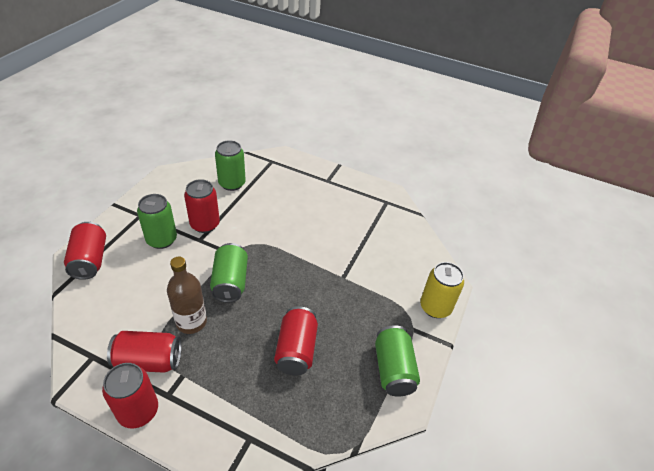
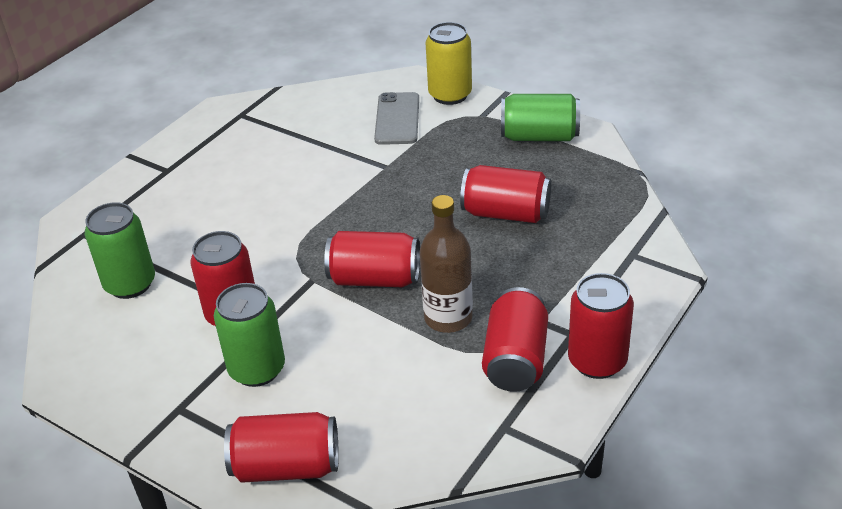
camera: 75 degrees left, 5 degrees down
(230, 282) = (374, 278): green can -> red can
(398, 278) = (397, 119): none -> grey phone

